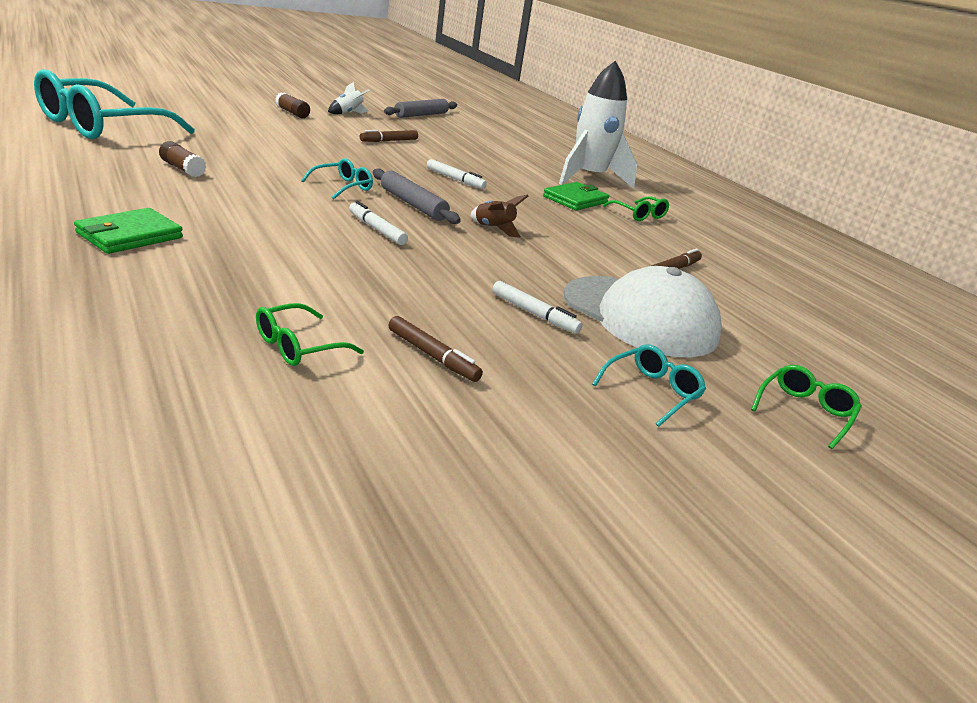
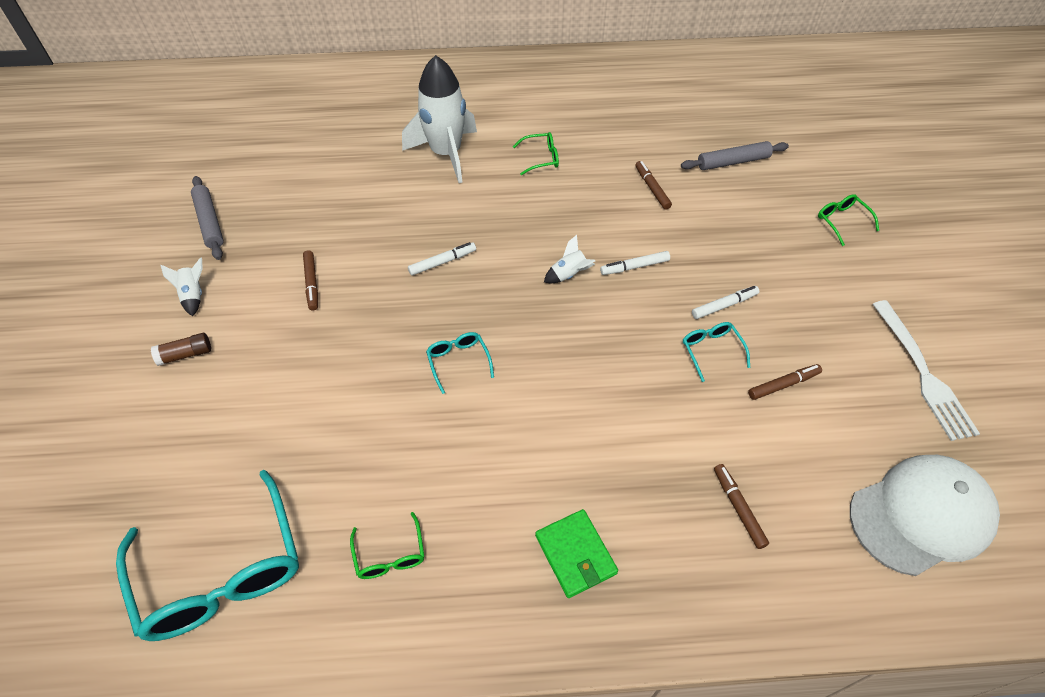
camera: 60 degrees left, 25 degrees up
(182, 169) = (394, 496): brown glue stick -> none
(211, 322) = (738, 508): none -> brown marker
(298, 346) = (772, 460): green glasses -> green glasses (390, 555)
(376, 229) = (567, 361): white marker -> white marker (634, 267)
(412, 204) = (509, 317): grey rolling pin -> grey rolling pin (733, 162)
(494, 229) = (569, 274): brown rocket -> white rocket
(556, 496) = (923, 373): none -> white fork
(575, 200) = (502, 188): green wallet -> none
(640, 316) = (727, 245): white cap -> white cap (921, 515)
(652, 391) = (823, 284): turquoise glasses -> turquoise glasses (711, 350)

